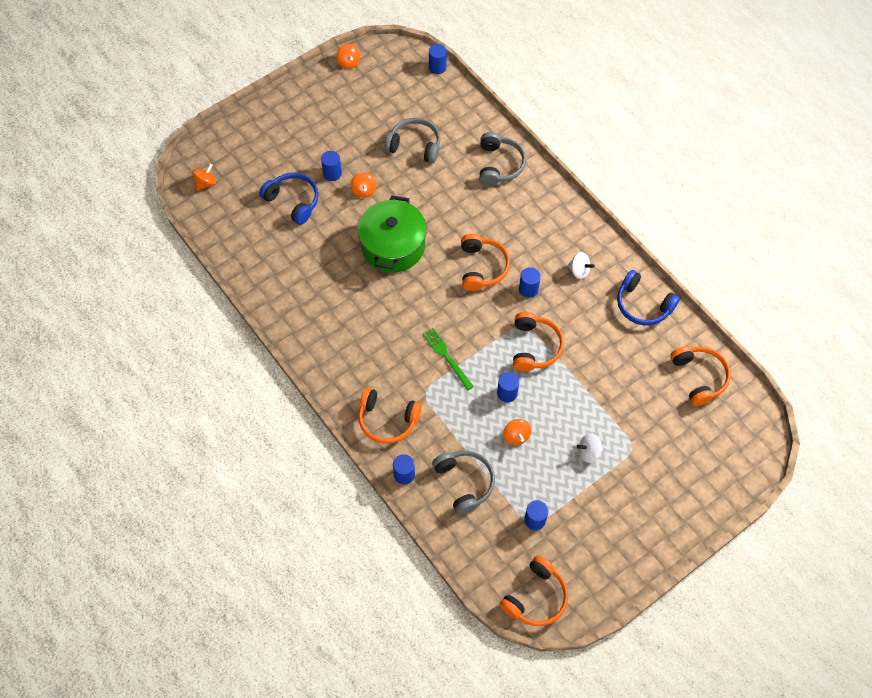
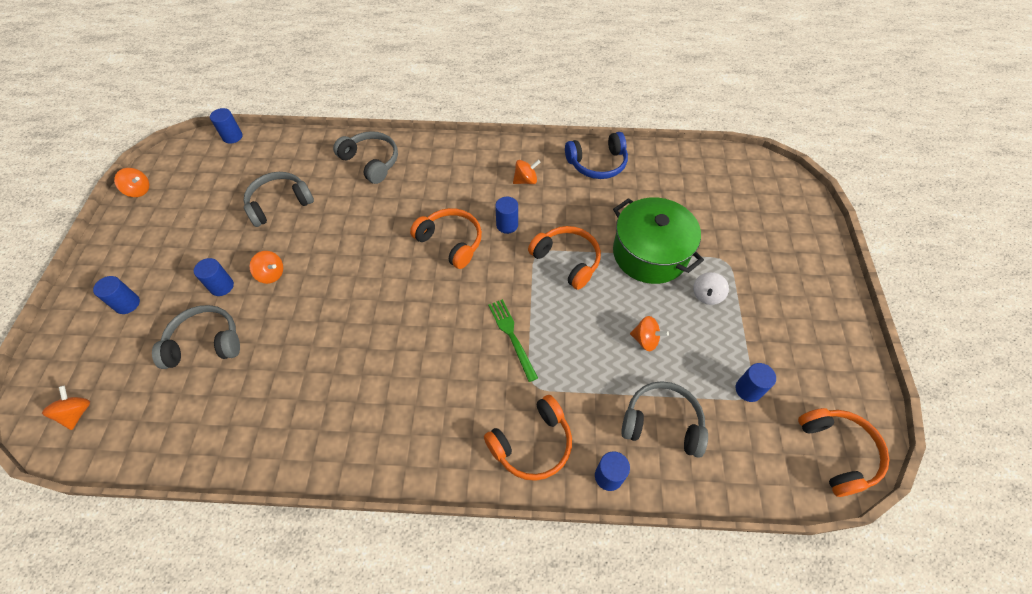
camera: 50 degrees left, 5 degrees down
(293, 201) = (205, 343): blue headphones -> grey headphones
(393, 246) = (353, 294): green pot -> green pot (650, 253)
(446, 357) = (512, 336): green fork -> green fork turned 60 degrees clockwise
(507, 393) = (594, 315): blue cylinder -> blue cylinder (127, 304)
(579, 271) = (525, 180): white spinning top -> orange spinning top
(699, 377) = (694, 175): orange headphones -> none

